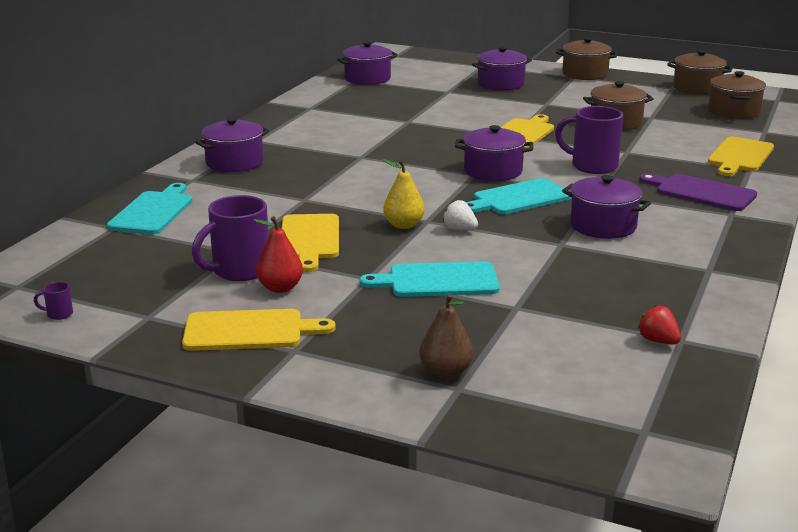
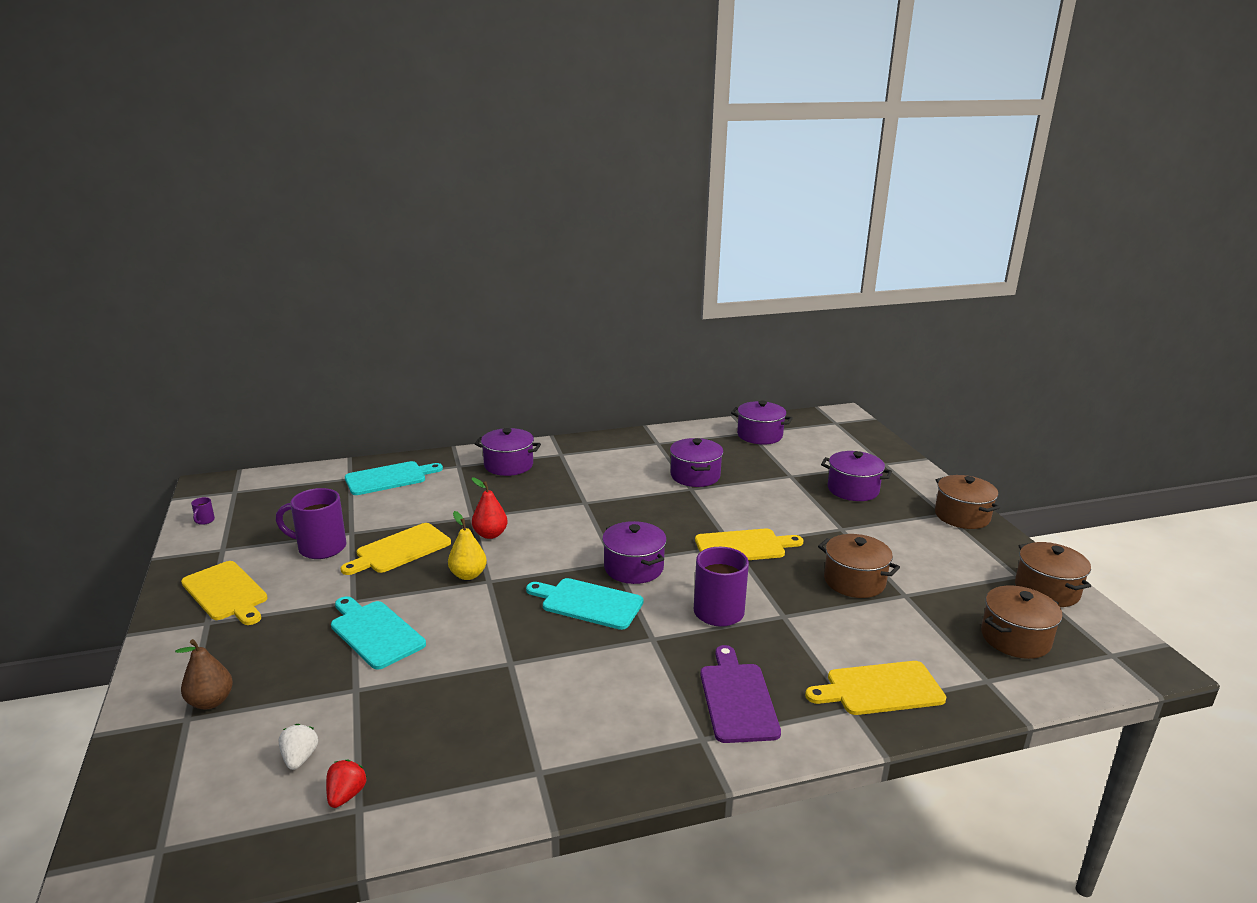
camera: 50 degrees right, 0 degrees up
(58, 314) = (204, 521): purple mug -> purple mug turned 135 degrees counterclockwise
(280, 288) = (305, 574): red pear -> red pear (490, 534)
(459, 229) = (487, 602): white strawberry -> white strawberry (300, 758)
(603, 226) = (577, 670): purple pot -> purple pot (695, 476)

